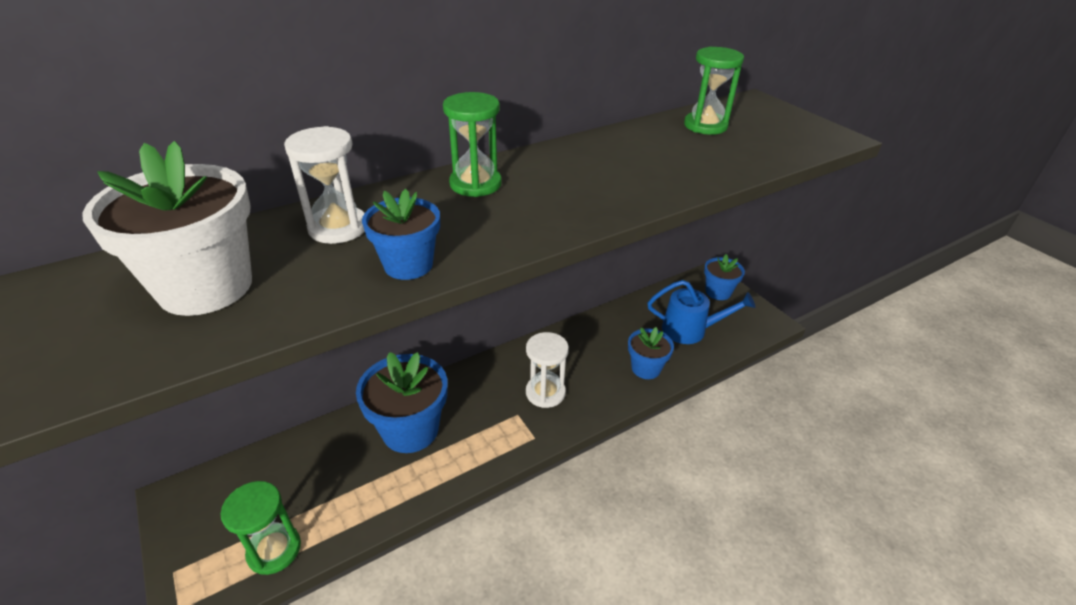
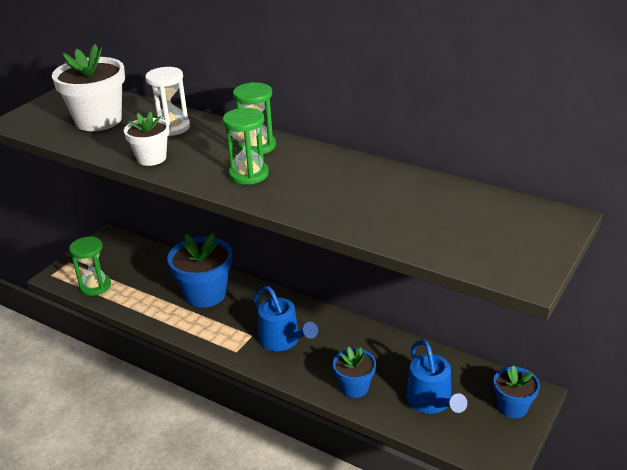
camera: 65 degrees right, 5 degrees down
(408, 265) = (151, 158): blue flower pot -> white flower pot
(545, 392) = (283, 340): white hourglass -> blue watering can
(705, 126) = (461, 205): green hourglass -> green hourglass (249, 174)

